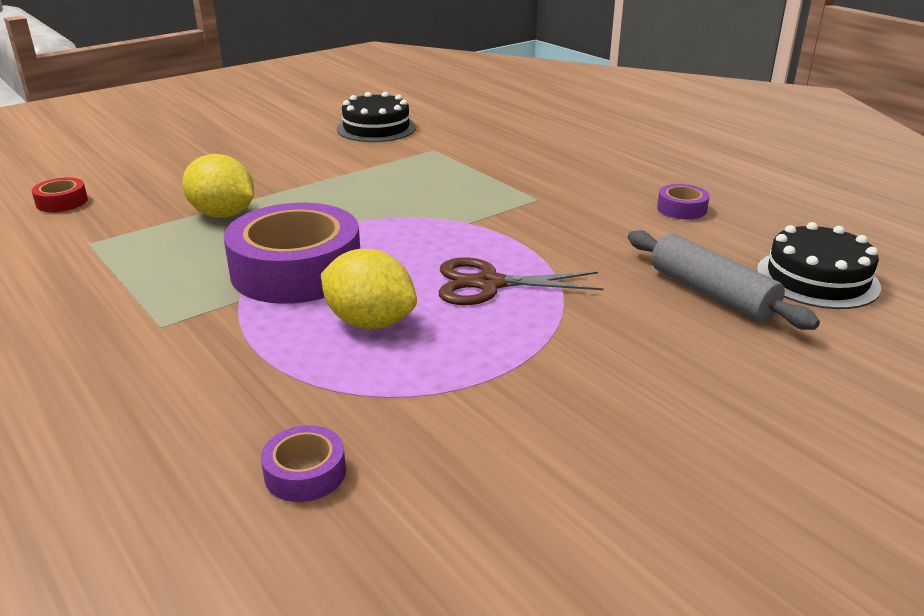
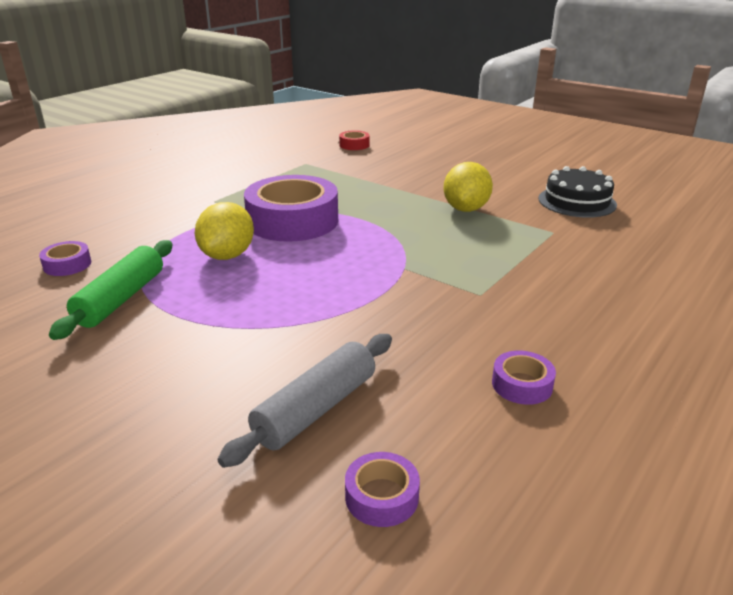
camera: 75 degrees right, 0 degrees up
(223, 214) = (363, 185): yellow lemon -> yellow lemon (465, 209)
(454, 410) = (121, 299): none -> green rolling pin
(489, 284) = (296, 290): brown scissors -> none
(817, 278) = (381, 496): black cake -> purple tape

